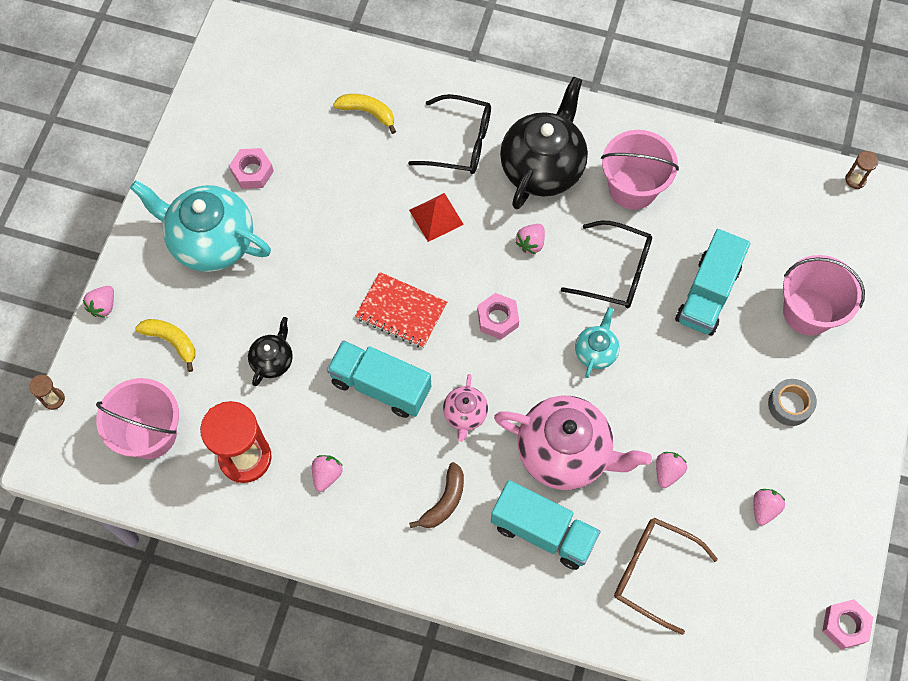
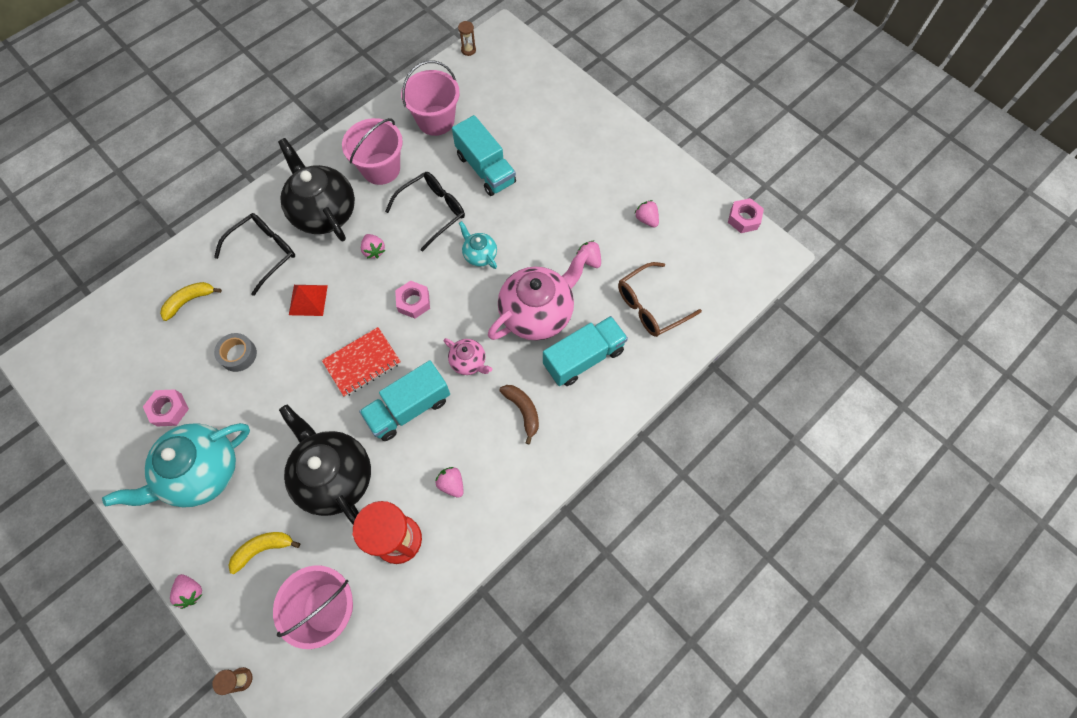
camera: 60 degrees left, 0 degrees up
(273, 360) = (335, 476): black teapot -> black teapot, size x2.06
(790, 405) = (588, 167): grey tape -> grey tape (238, 354)
(808, 312) = (535, 123): pink bucket -> pink bucket (436, 120)

